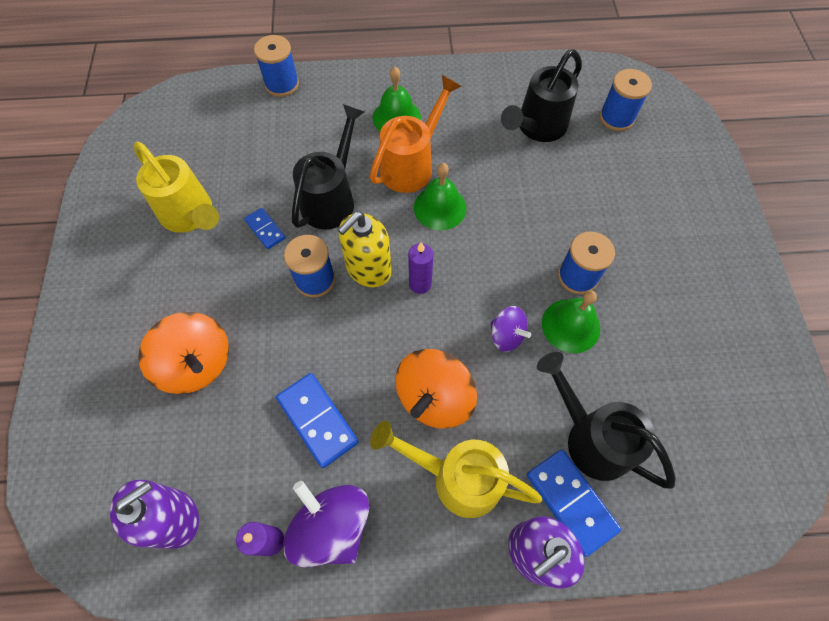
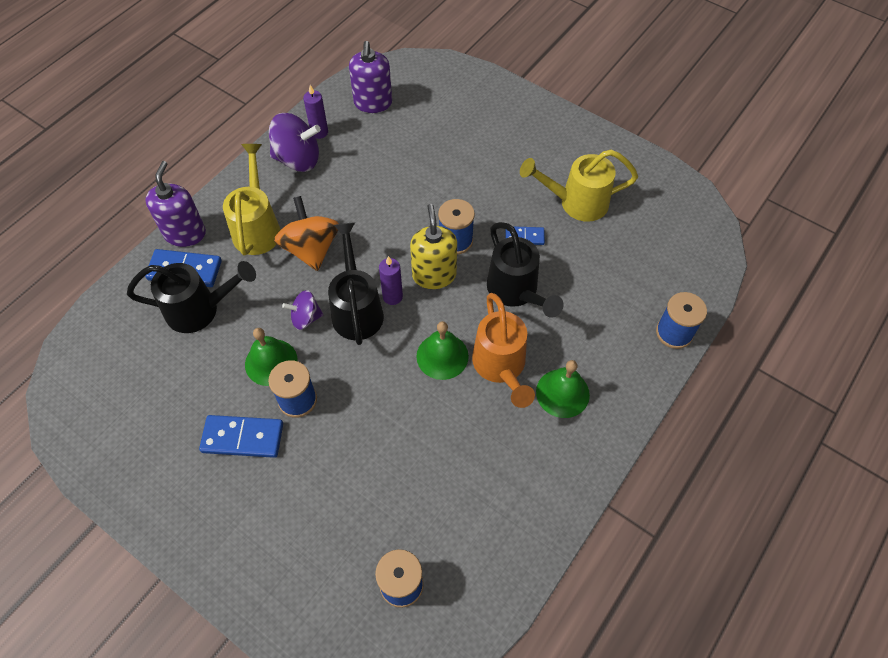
camera: 130 degrees right, 5 degrees down
(197, 364) = (453, 152): orange spinning top -> none
(317, 420) = (360, 186): blue domino -> blue domino (243, 437)
(458, 478) = (257, 228): yellow watering can -> yellow watering can turned 60 degrees counterclockwise
(537, 127) = (453, 500): black watering can -> black watering can (356, 309)

